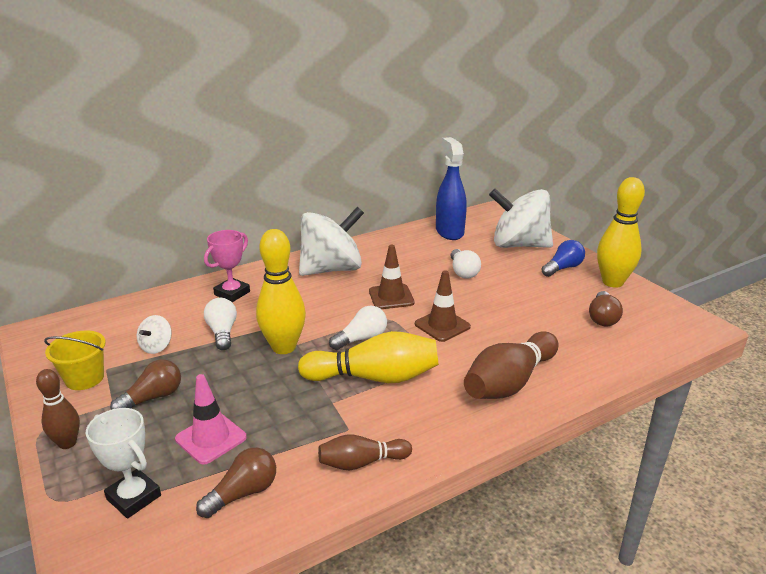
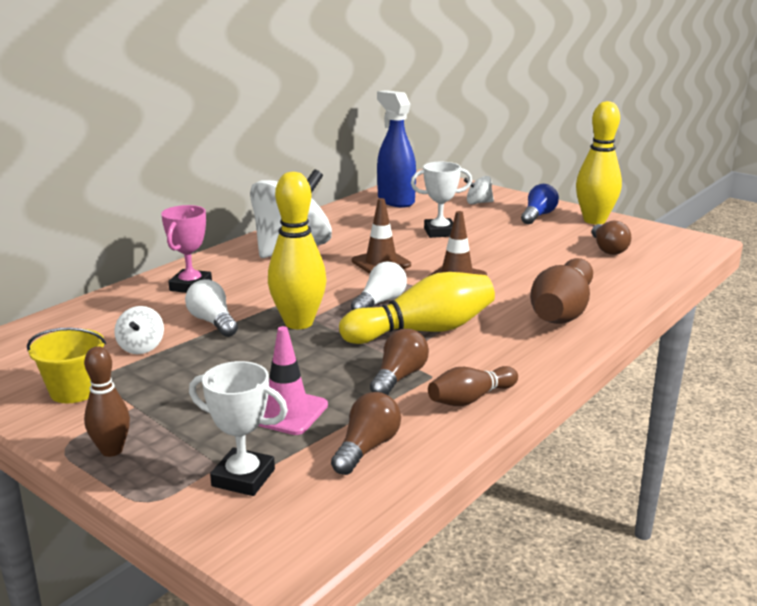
camera: 20 degrees left, 5 degrees down
(153, 398) = (182, 392): brown light bulb -> brown light bulb (399, 377)
(463, 272) = (440, 232): white light bulb -> white trophy
(519, 245) = (478, 203): white spinning top -> white spinning top, size x0.41

